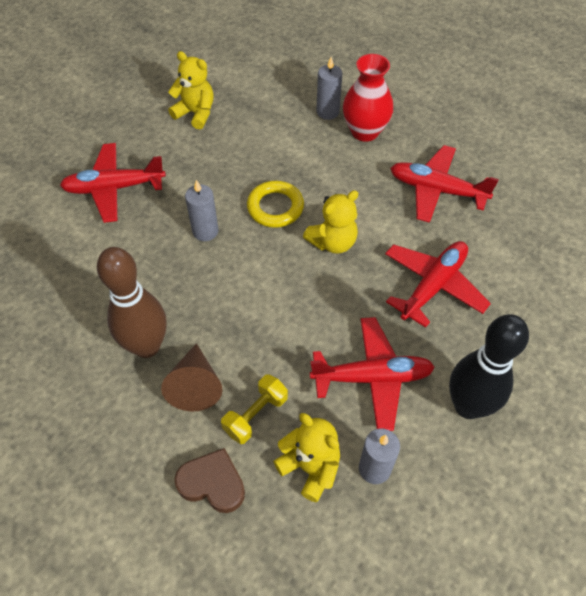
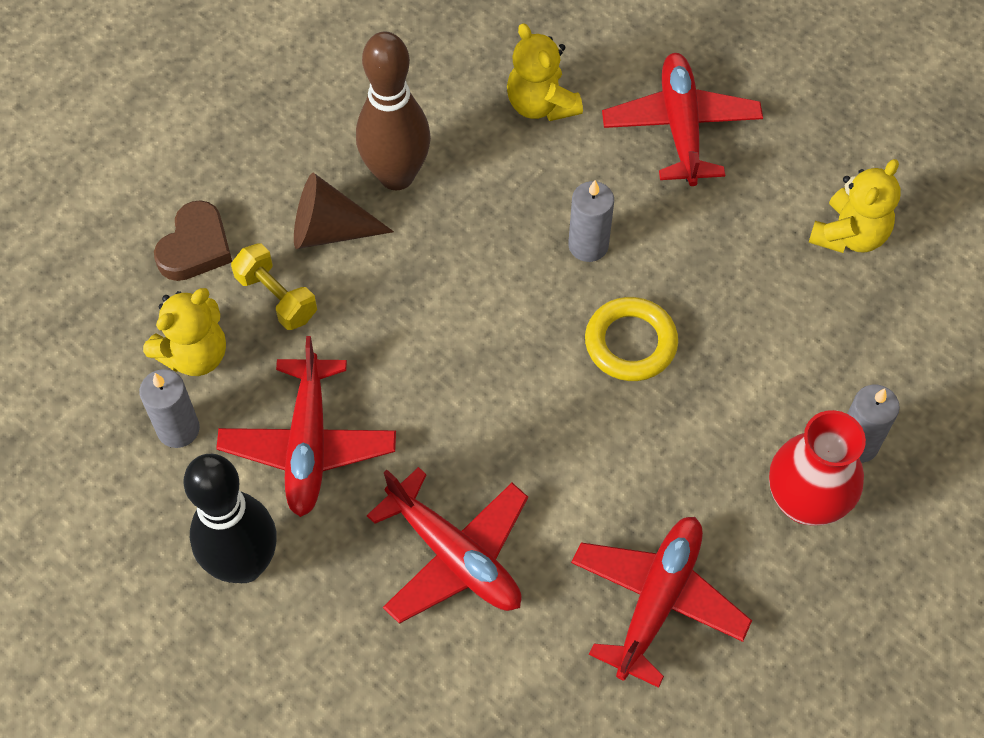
camera: 95 degrees right, 5 degrees up
(333, 242) = (553, 420): yellow teddy bear -> yellow teddy bear (541, 104)

